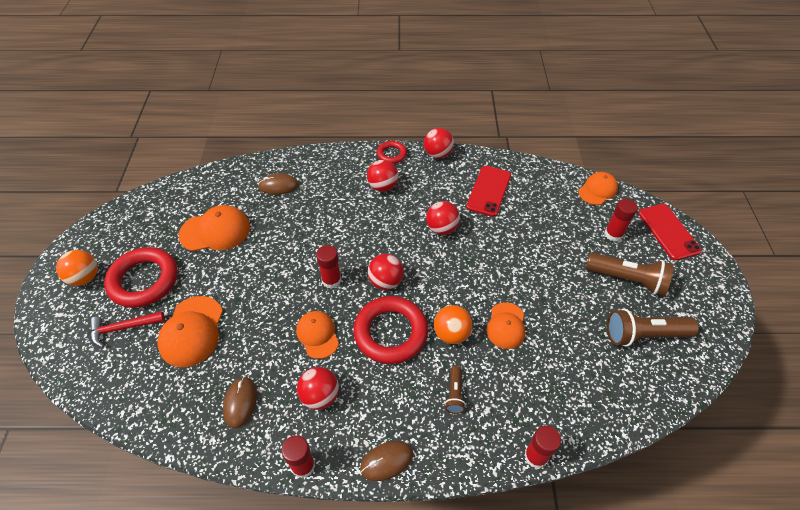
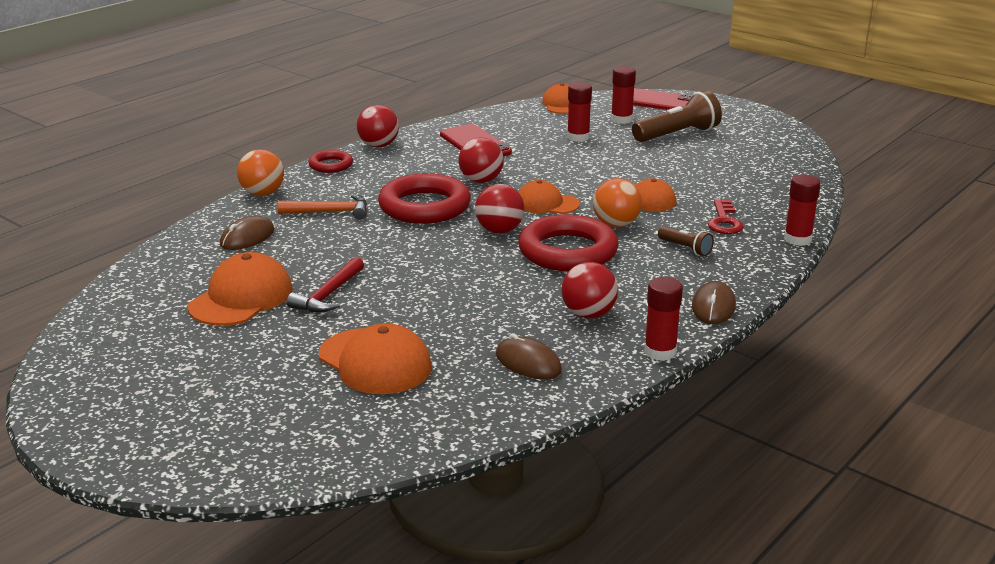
camera: 50 degrees left, 25 degrees down
(85, 277) = (140, 414): orange ball -> orange ball (262, 193)
(123, 328) = (286, 408): red hammer -> red hammer (328, 295)
(144, 280) = (231, 370): red ring -> red ring (424, 206)
(317, 335) = (508, 289): orange cap -> orange cap (546, 203)
(331, 280) = (447, 257): red glue stick -> red glue stick (578, 137)
(336, 195) = (330, 212): none -> orange hammer
(383, 186) = (368, 186): red ball -> none
(518, 392) = (724, 221): none -> red key
(644, 335) = (741, 152): brown flashlight -> none

